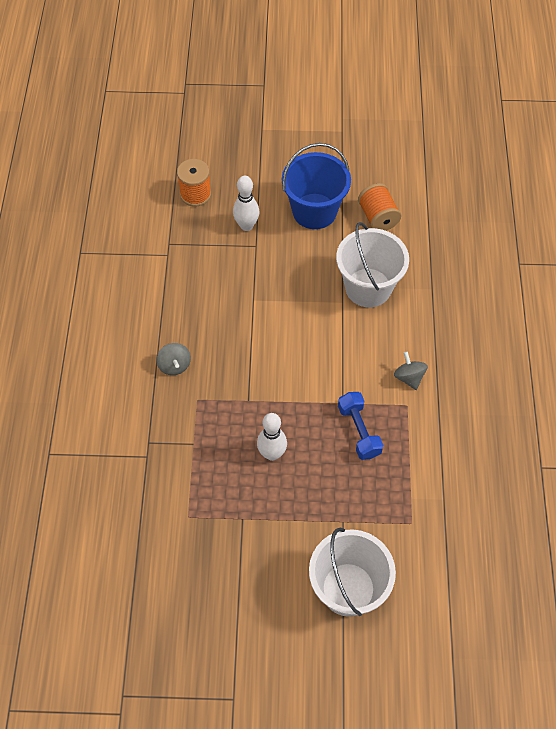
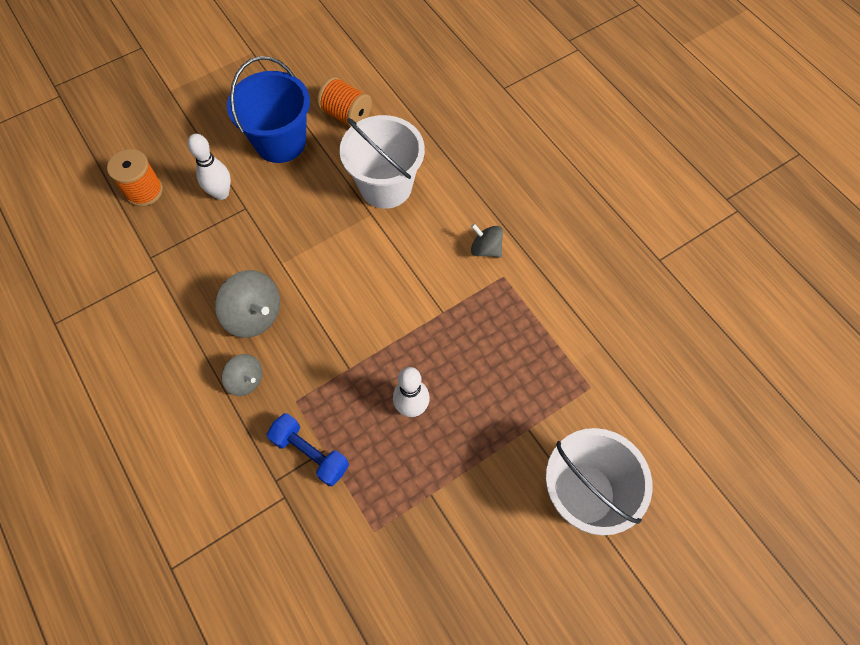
camera: 35 degrees left, 5 degrees up
(210, 325) = (254, 315): none -> grey spinning top
(359, 431) = (478, 329): blue dumbbell -> blue dumbbell (310, 453)

